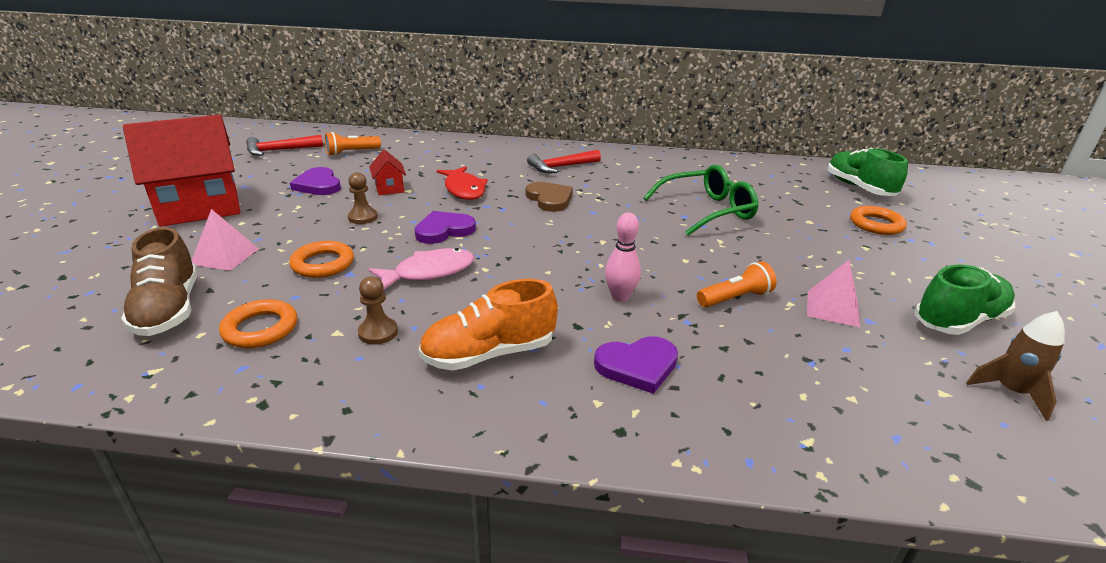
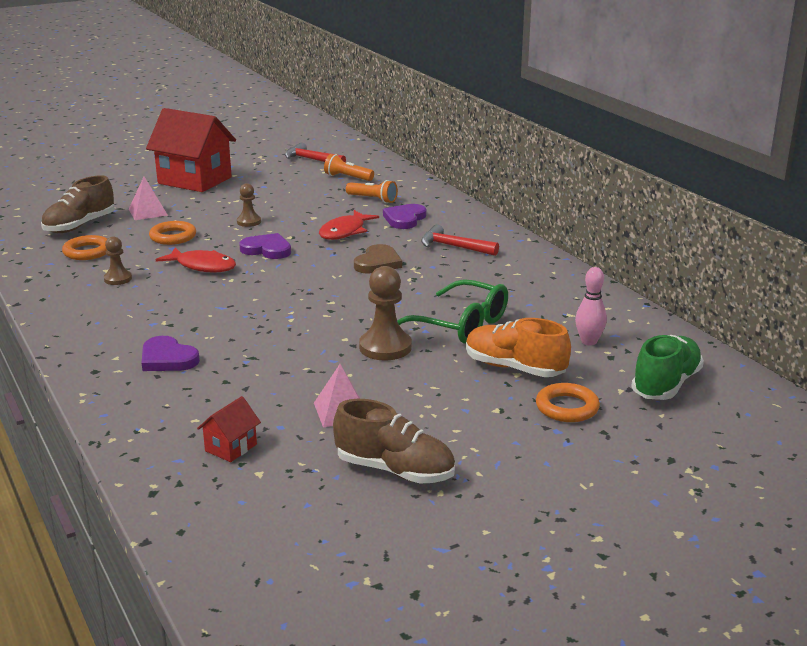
camera: 55 degrees right, 5 degrees down
(318, 185) = (276, 192): purple heart -> purple heart (404, 219)
(389, 188) = (306, 211): red house -> red house (231, 448)
(429, 272) = (203, 266): pink fish -> red fish
(489, 354) = (131, 314): orange shoe -> orange shoe (514, 368)
(620, 297) = (251, 331): pink bowling pin -> pink bowling pin (589, 342)
(720, 250) = (385, 347): none -> brown pawn
(735, 298) = (305, 370): orange flashlight -> orange flashlight (373, 199)
(958, 321) = (395, 470): green shoe -> brown shoe
(1011, 392) = (293, 502): brown rocket -> none

